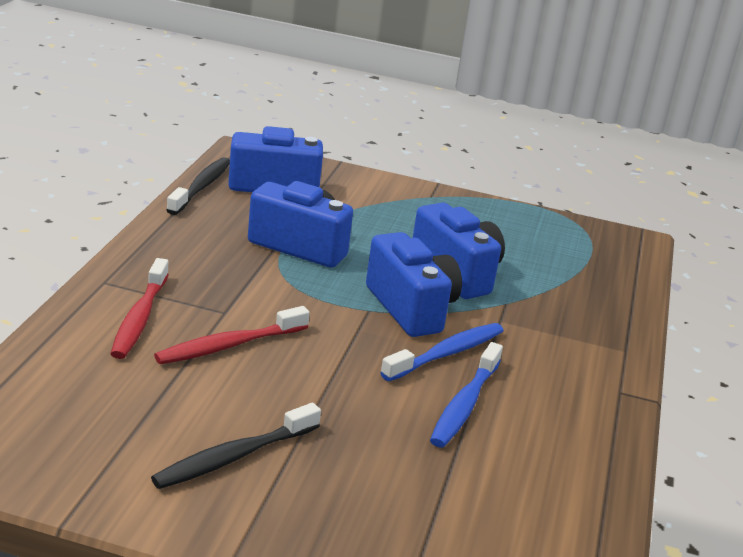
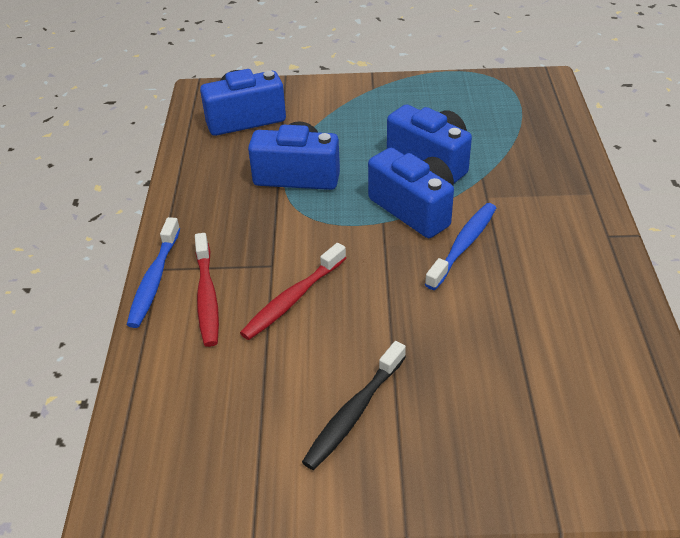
camera: 10 degrees left, 15 degrees up
(201, 187) = (187, 140): black toothbrush -> none
(464, 405) = (502, 292): blue toothbrush -> blue toothbrush (154, 280)

